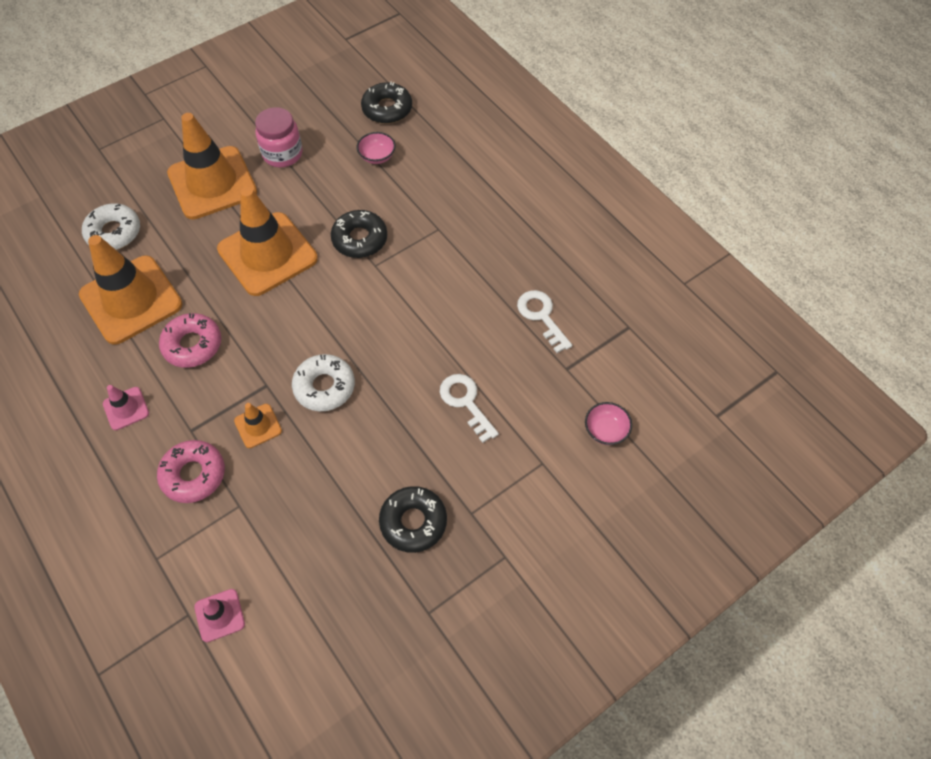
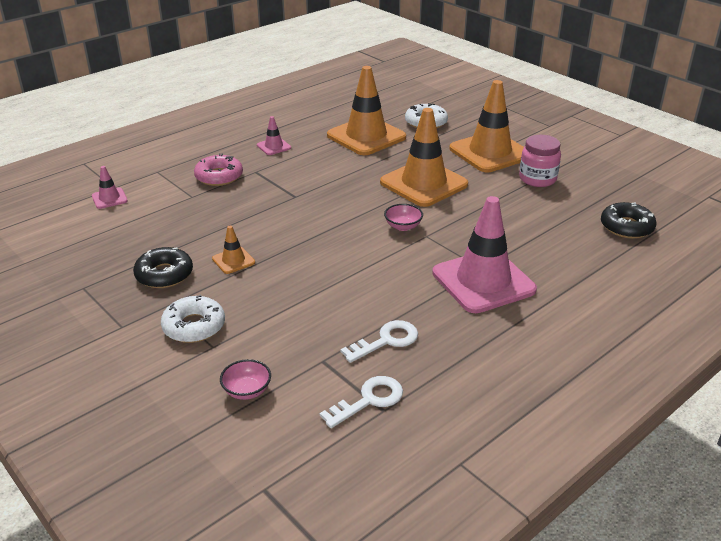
camera: 85 degrees right, 25 degrees down
(192, 345) = (329, 163): pink donut -> none
(258, 426) = (258, 197): orange traffic cone -> orange traffic cone (233, 260)
(324, 387) = (294, 222): white donut -> white donut (194, 326)
(360, 239) = (454, 225): black donut -> none
(377, 156) = (559, 226): pink bowl -> pink bowl (403, 226)
(460, 231) = (483, 281): none -> pink traffic cone
(465, 402) = (280, 296): white key -> white key (369, 400)

